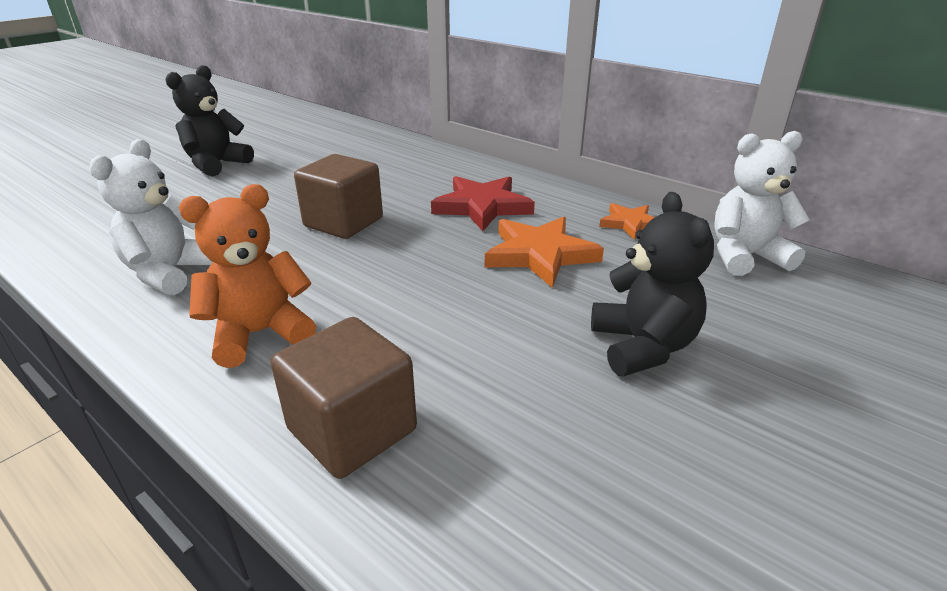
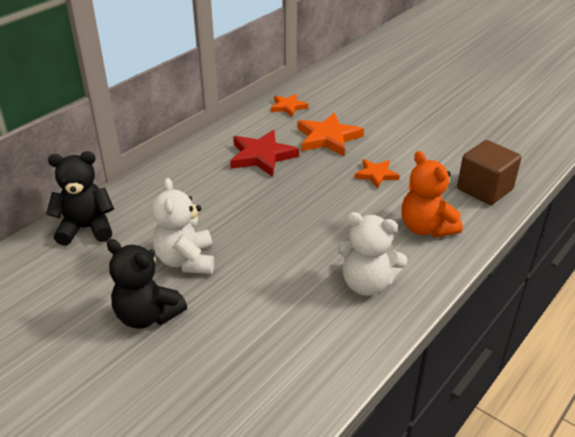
camera: 90 degrees left, 5 degrees up
(343, 222) = (286, 214): brown cube -> none
(426, 294) = (376, 175): none -> orange star
(642, 346) = (408, 117): black teddy bear -> black teddy bear (86, 228)
(745, 256) = (325, 82): white teddy bear -> white teddy bear (186, 260)

